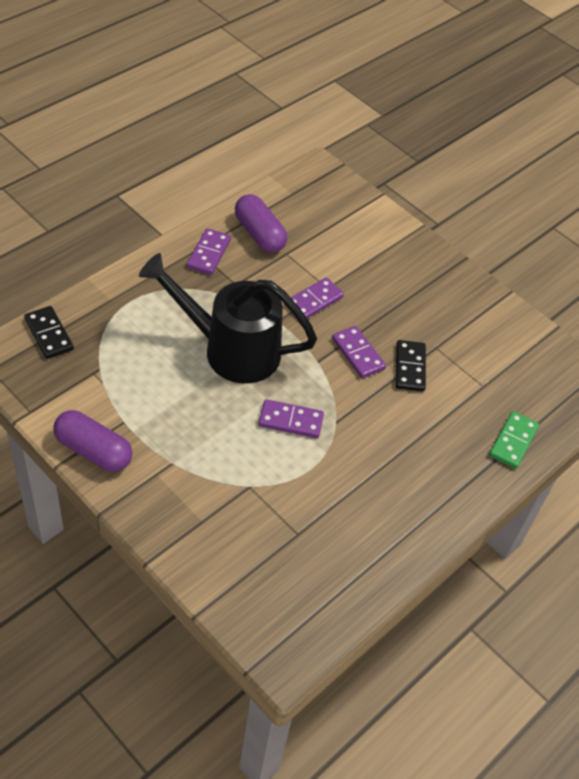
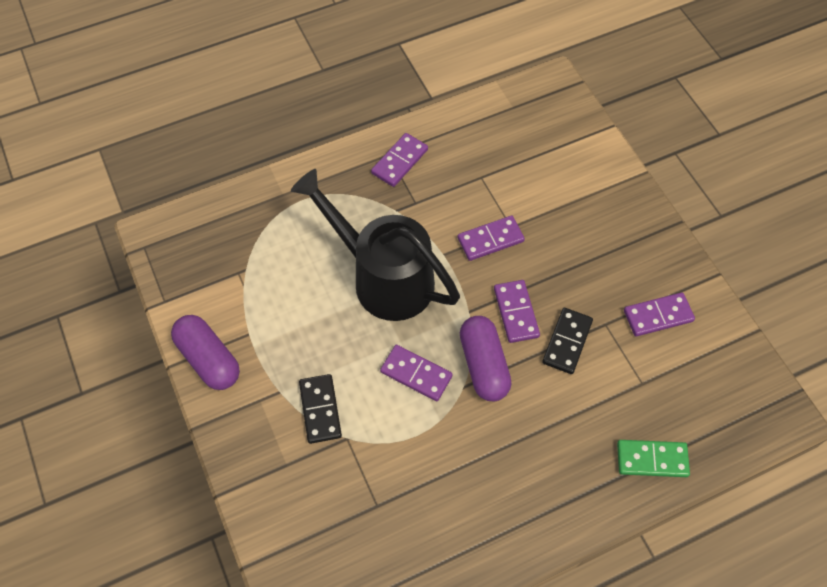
camera: 25 degrees right, 10 degrees up
(49, 334) = (210, 220): black domino -> black domino (320, 409)
(259, 234) = (460, 149): purple capsule -> purple capsule (483, 365)
(476, 332) = (658, 316): none -> purple domino
(513, 441) = (652, 459): green domino -> green domino turned 45 degrees clockwise

